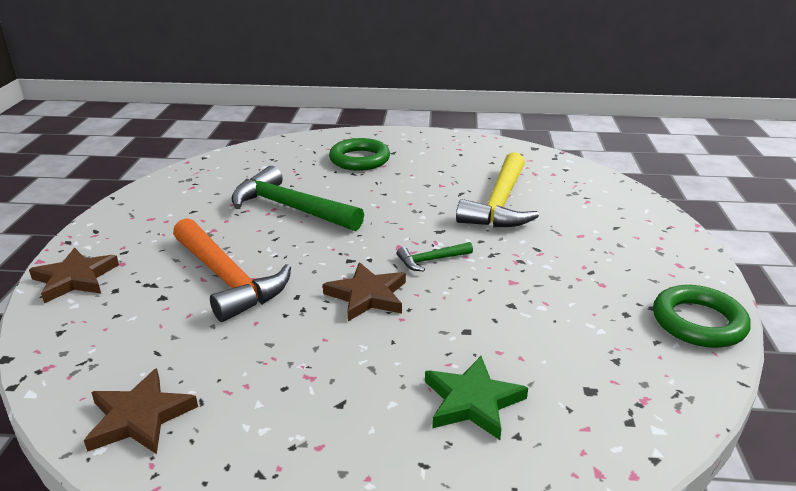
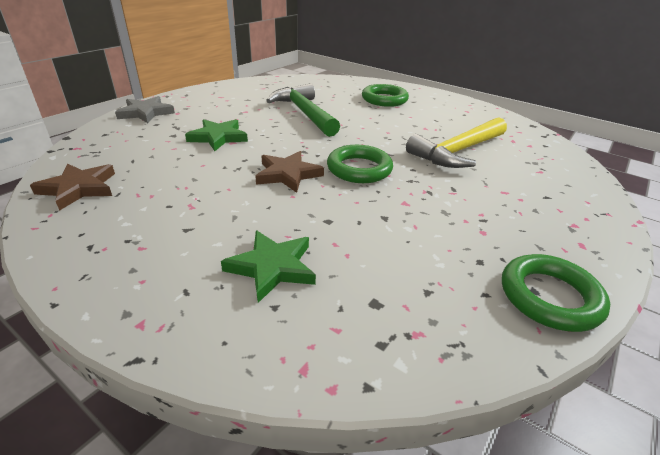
camera: 30 degrees right, 5 degrees up
(75, 279) = (146, 113): brown star -> grey star
(227, 279) = (218, 137): orange hammer -> green star
(431, 260) = (359, 169): green hammer -> green ring

